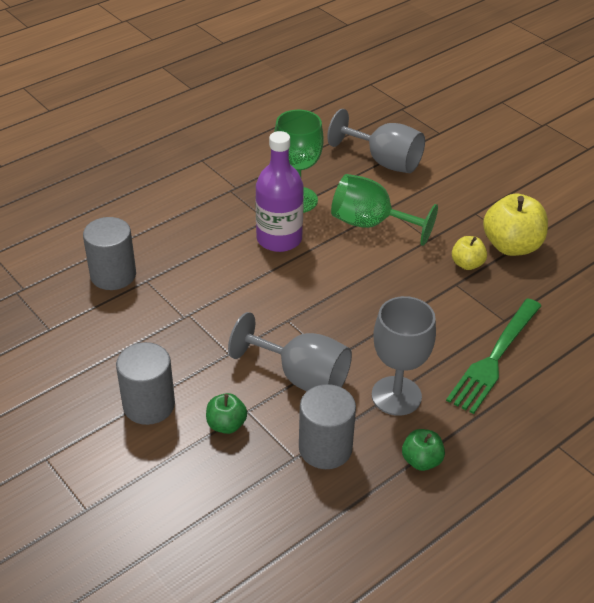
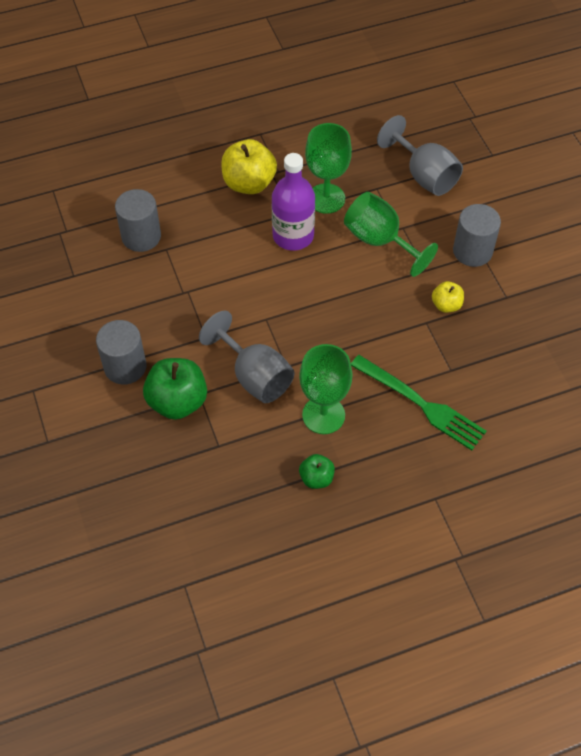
camera: 20 degrees right, 15 degrees up
(226, 425) = (177, 401): green apple -> green apple, size x1.84
(325, 448) = (245, 444): grey cylinder -> grey cylinder (472, 251)
(396, 396) = (323, 415): grey goblet -> green goblet
(494, 359) = (422, 404): green fork -> green fork turned 105 degrees counterclockwise
(511, 246) = (496, 297): yellow apple -> yellow apple (249, 183)

